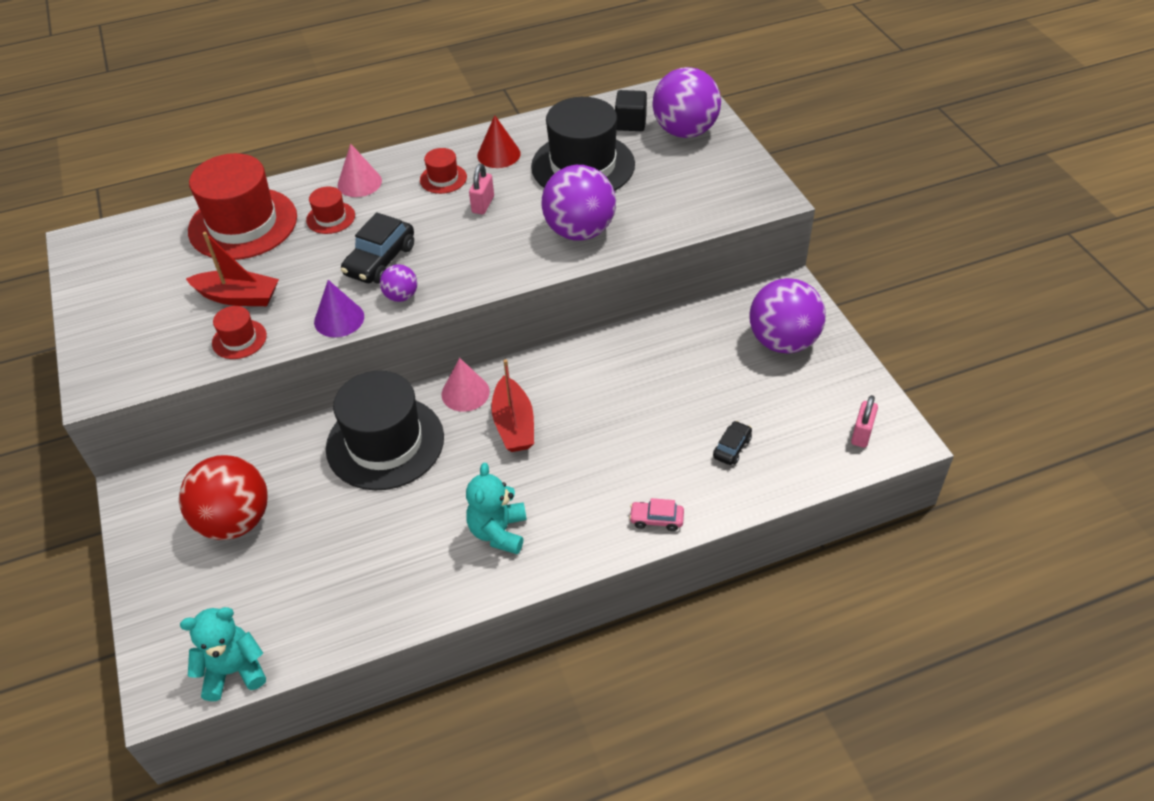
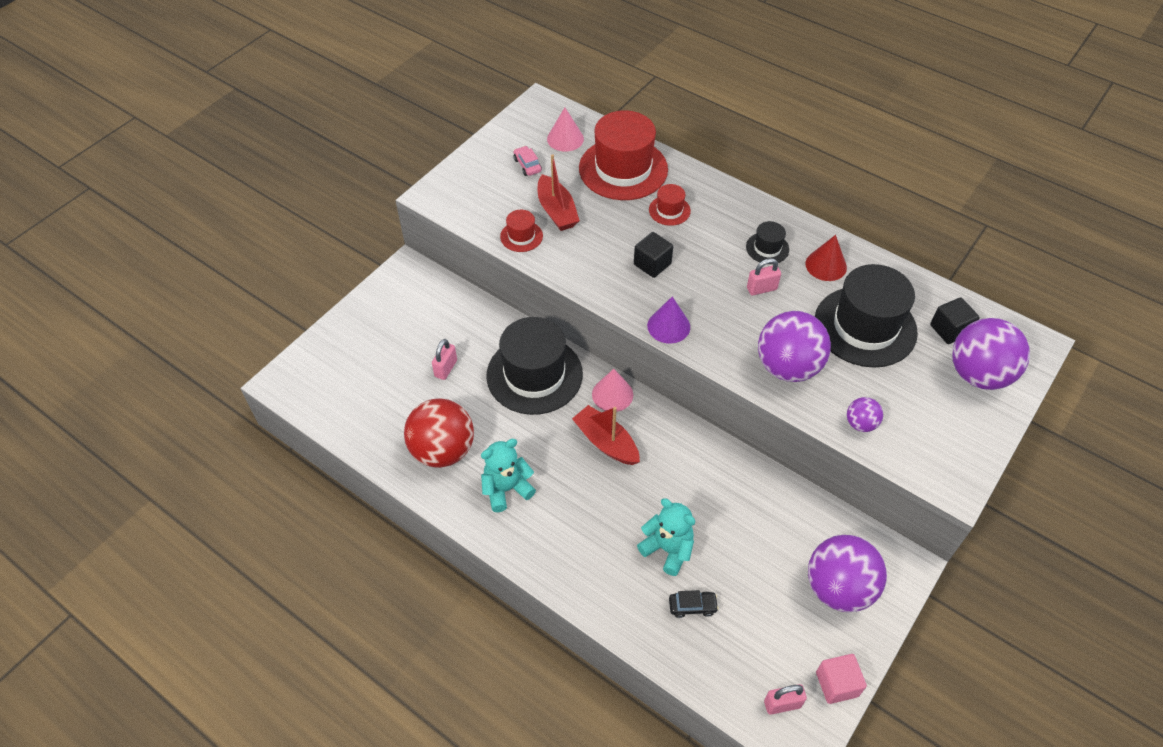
camera: 55 degrees right, 5 degrees up
(234, 671) = (315, 407): turquoise teddy bear -> turquoise teddy bear (667, 549)
(235, 521) = (418, 334): red ball -> red ball (443, 450)
(304, 516) = (446, 368): none -> pink padlock
(339, 319) = (579, 276): purple cone -> purple cone (668, 326)
(359, 183) = (718, 203): pink cone -> pink cone (565, 139)
(380, 260) = (652, 264): black car -> black cube
(401, 296) = (628, 297): purple ball -> purple ball (860, 424)
(443, 178) = (767, 248): red hat -> black hat
(514, 424) = (606, 442): red boat -> red boat turned 90 degrees clockwise
(656, 519) = (585, 588): pink car -> pink car (527, 165)
(866, 389) = (837, 684): none -> pink cube

